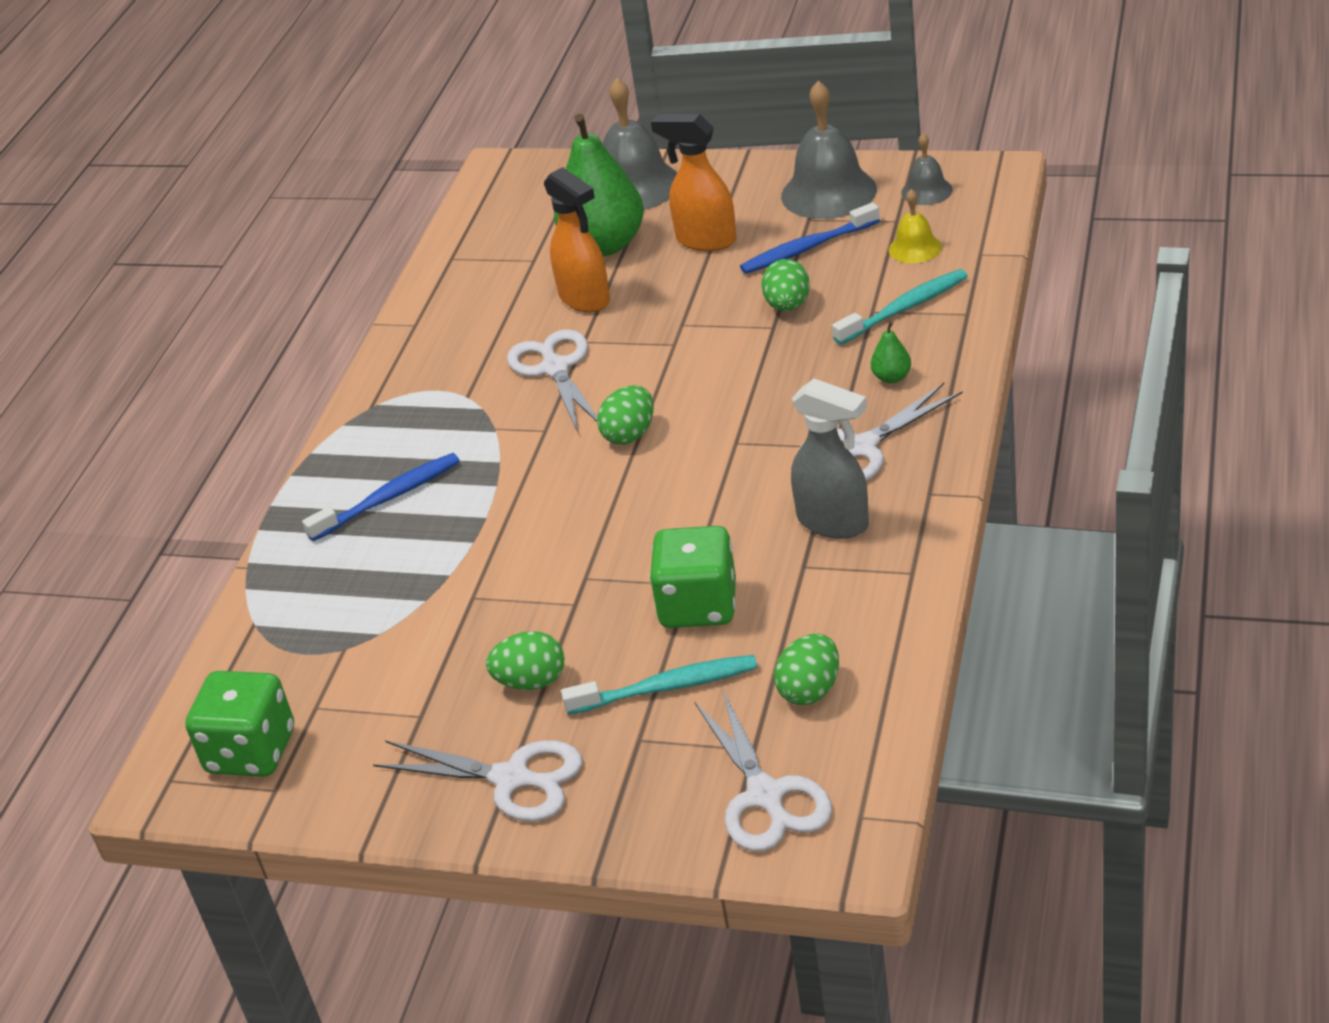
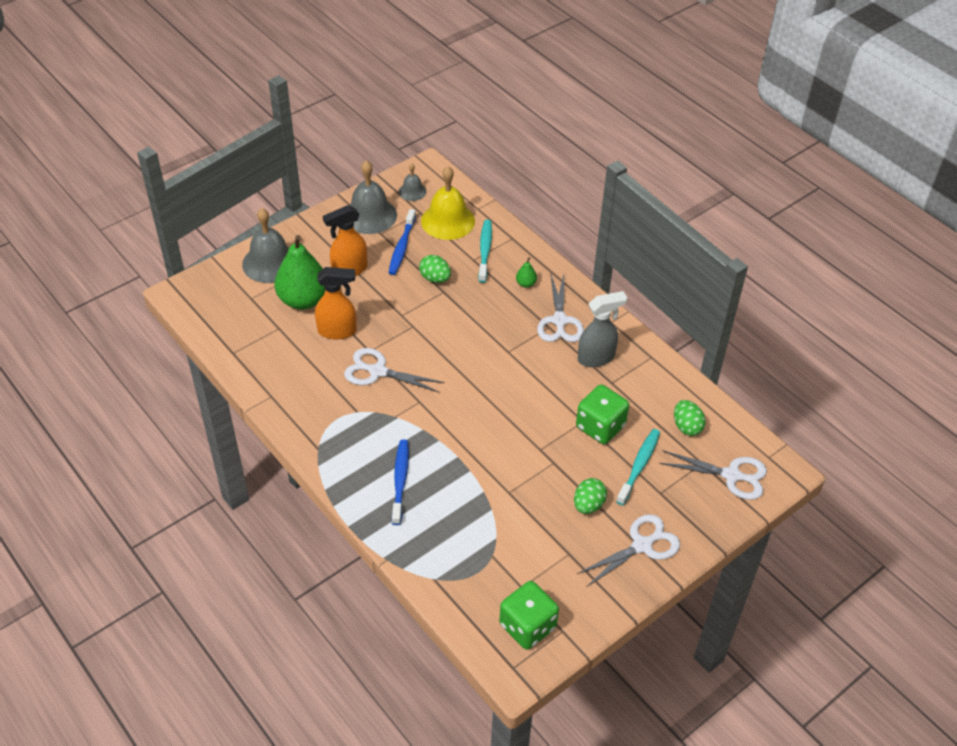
camera: 60 degrees left, 10 degrees up
(629, 434) = (460, 378): green egg -> none
(915, 248) = (448, 221): yellow bell -> yellow bell, size x1.90

